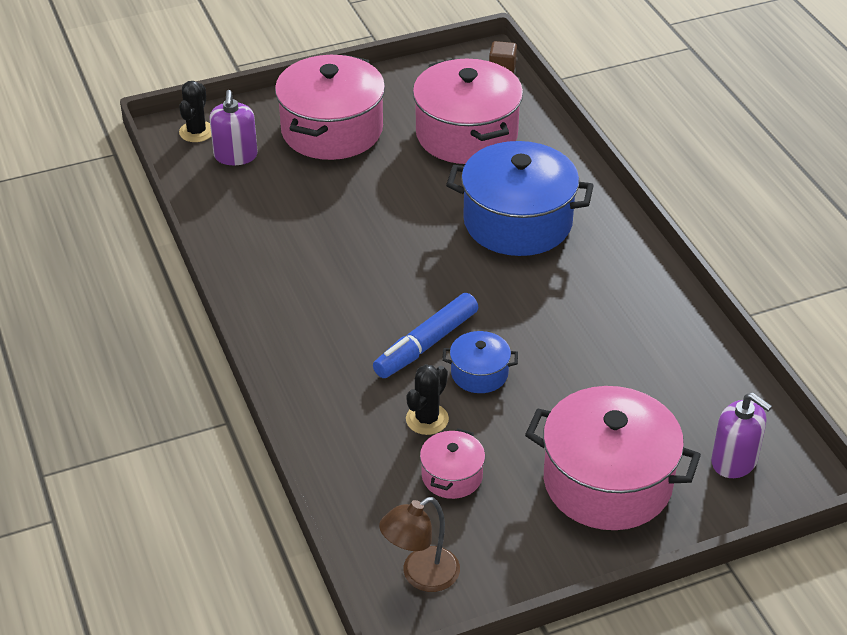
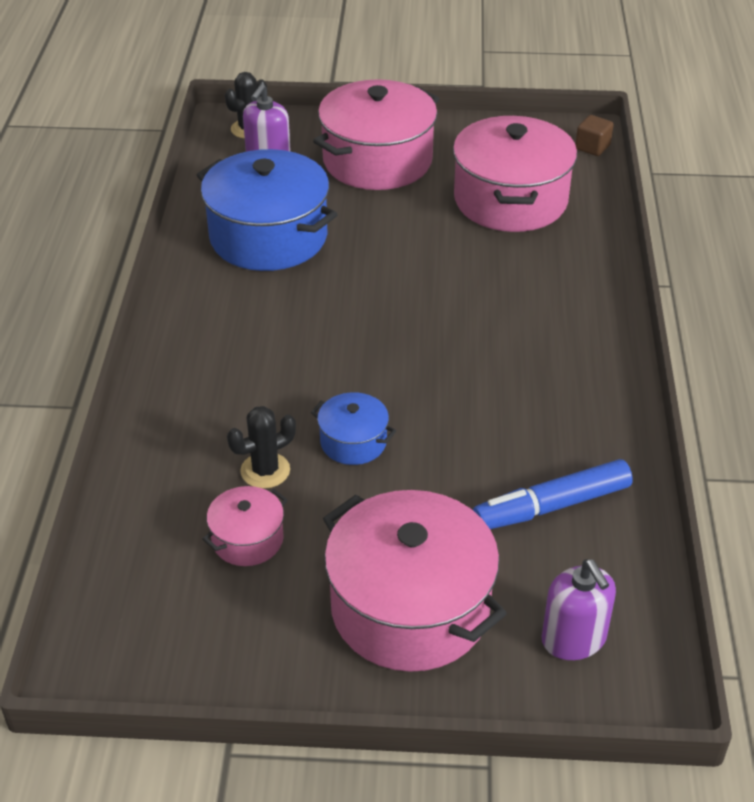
camera: 25 degrees right, 0 degrees up
(421, 575) = (138, 634): brown lamp -> none
(426, 344) = (319, 394): blue marker -> blue marker (551, 506)
(517, 222) = (503, 300): blue pot -> blue pot (268, 237)

